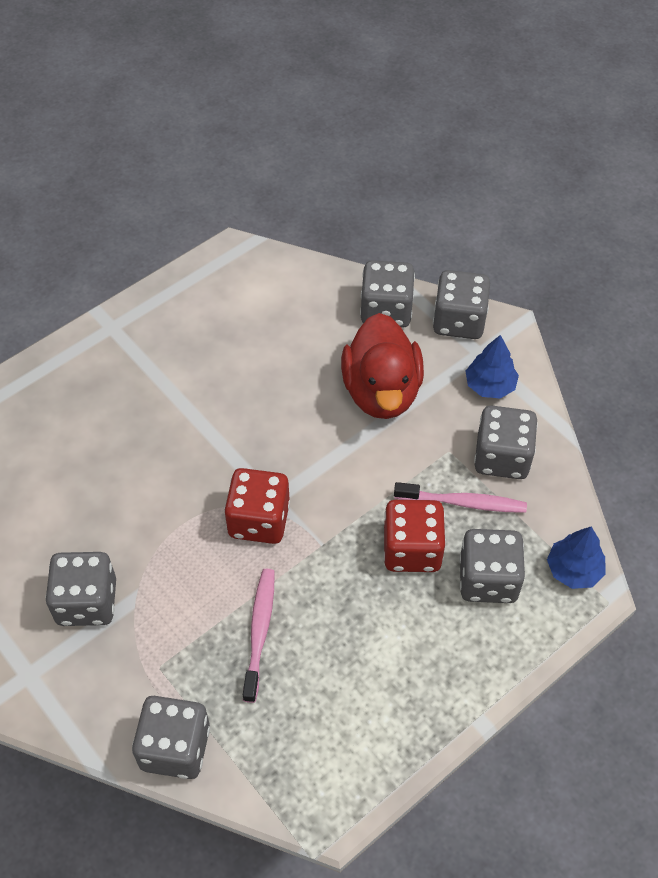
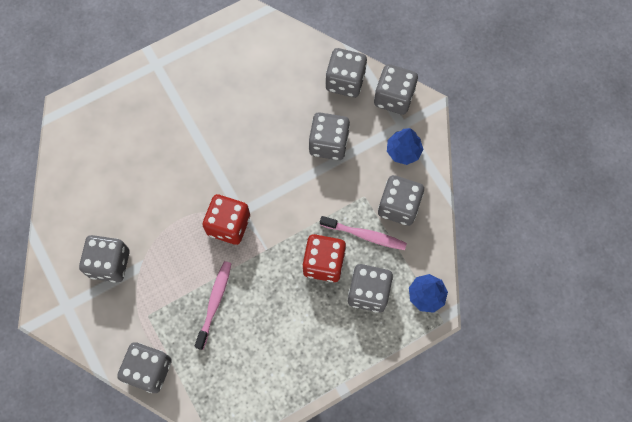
camera: 10 degrees right, 15 degrees up
(381, 391) = (328, 143): red duck -> grey dice

